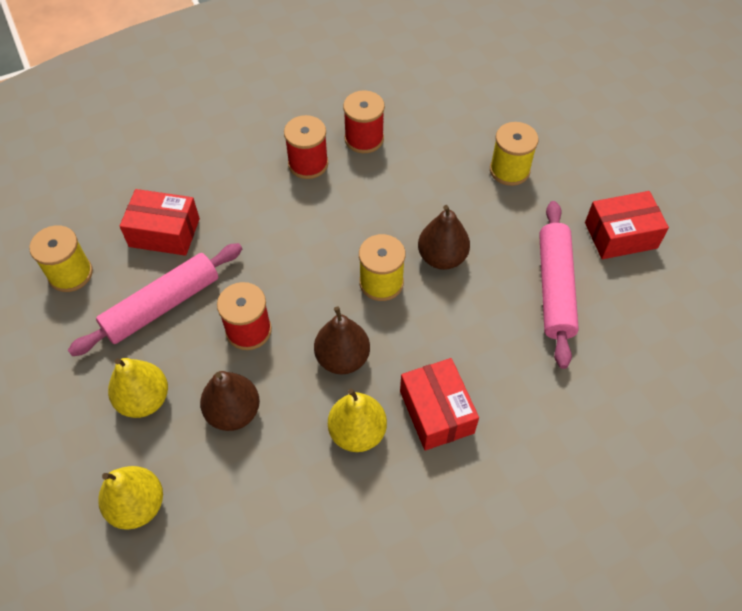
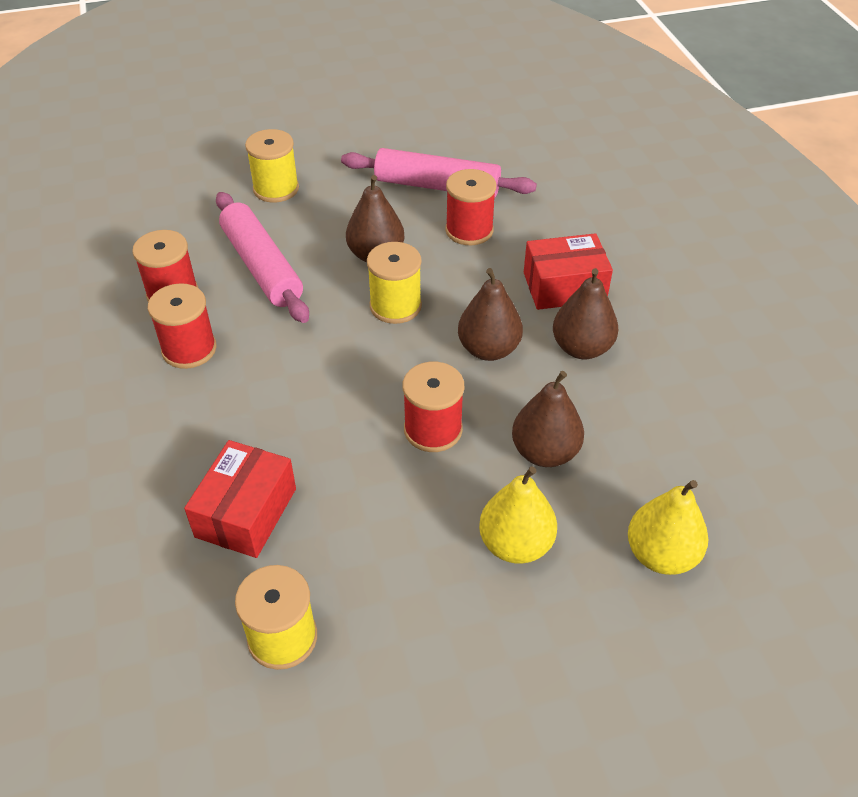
camera: 80 degrees left, 10 degrees down
(162, 305) = (372, 520): pink rolling pin -> pink rolling pin (261, 267)
(357, 432) = (581, 348): yellow pear -> brown pear
(496, 323) = (469, 230): none -> red spool
(620, 235) = (387, 135): red box -> none

